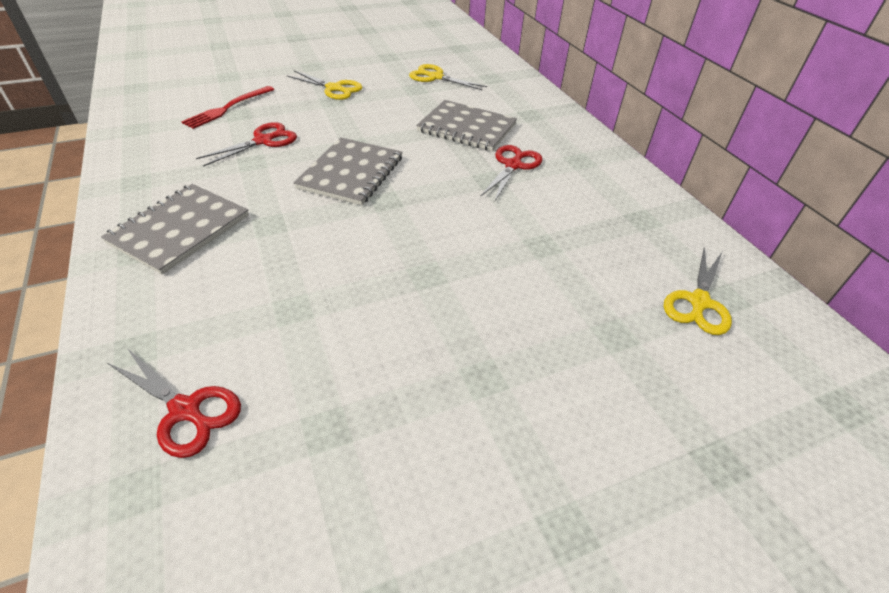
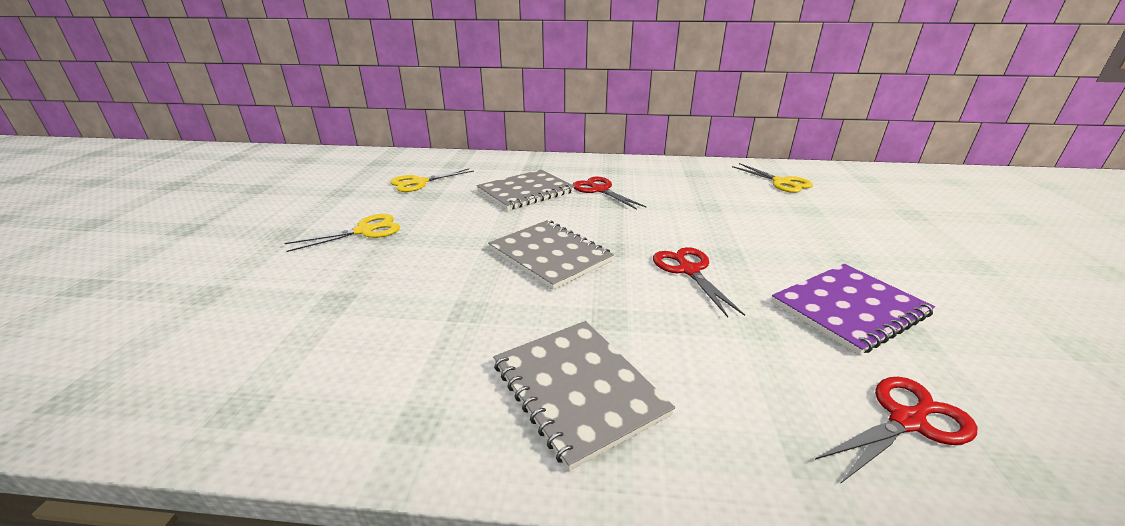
camera: 60 degrees left, 15 degrees down
(227, 108) = (304, 308): red fork -> none
(263, 141) = (427, 294): red scissors -> red scissors (688, 270)
(359, 374) = (849, 309): none -> purple notebook

